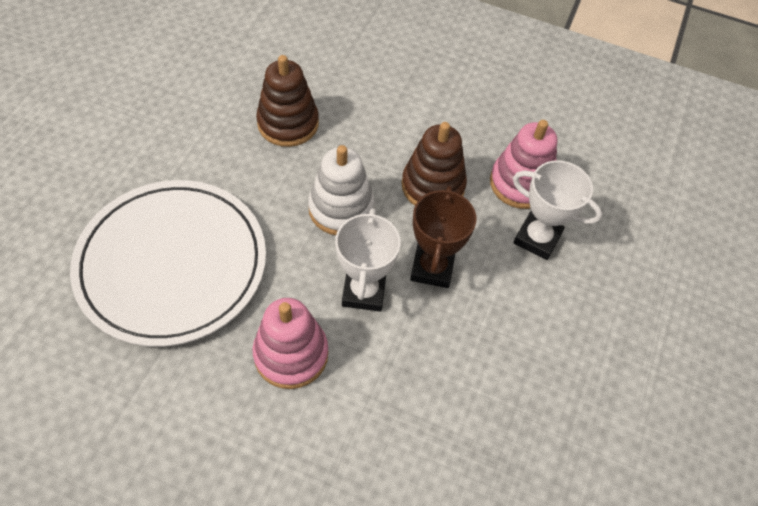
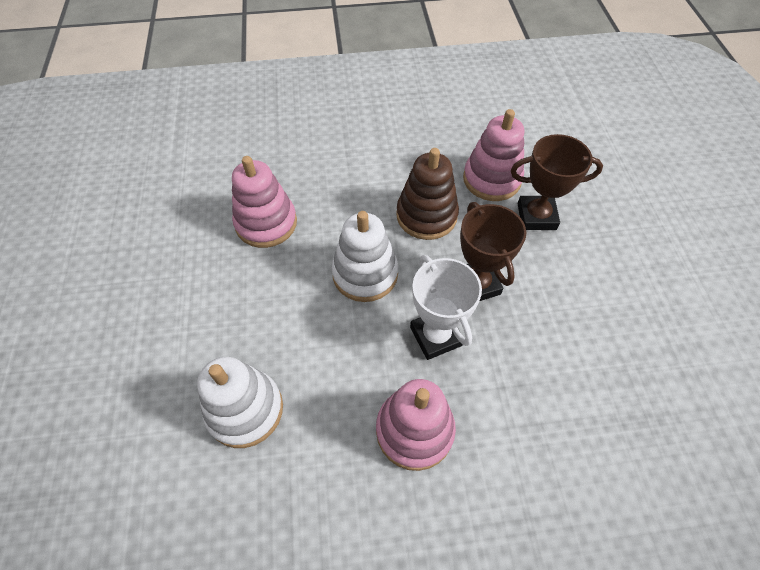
camera: 25 degrees left, 0 degrees up
(172, 264) = (245, 410): white plate -> white stacking toy
(288, 123) = (266, 223): brown stacking toy -> pink stacking toy
(537, 238) = (536, 216): white trophy -> brown trophy

